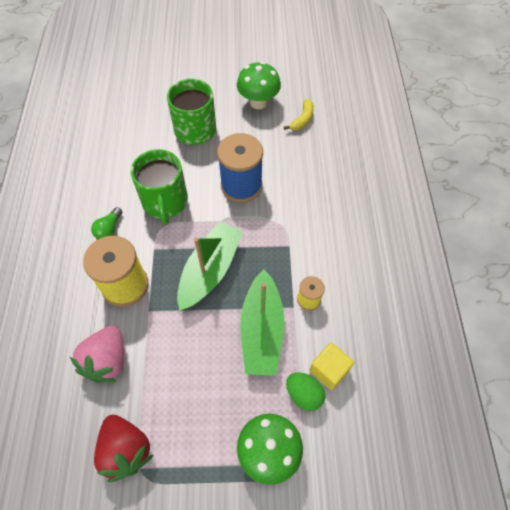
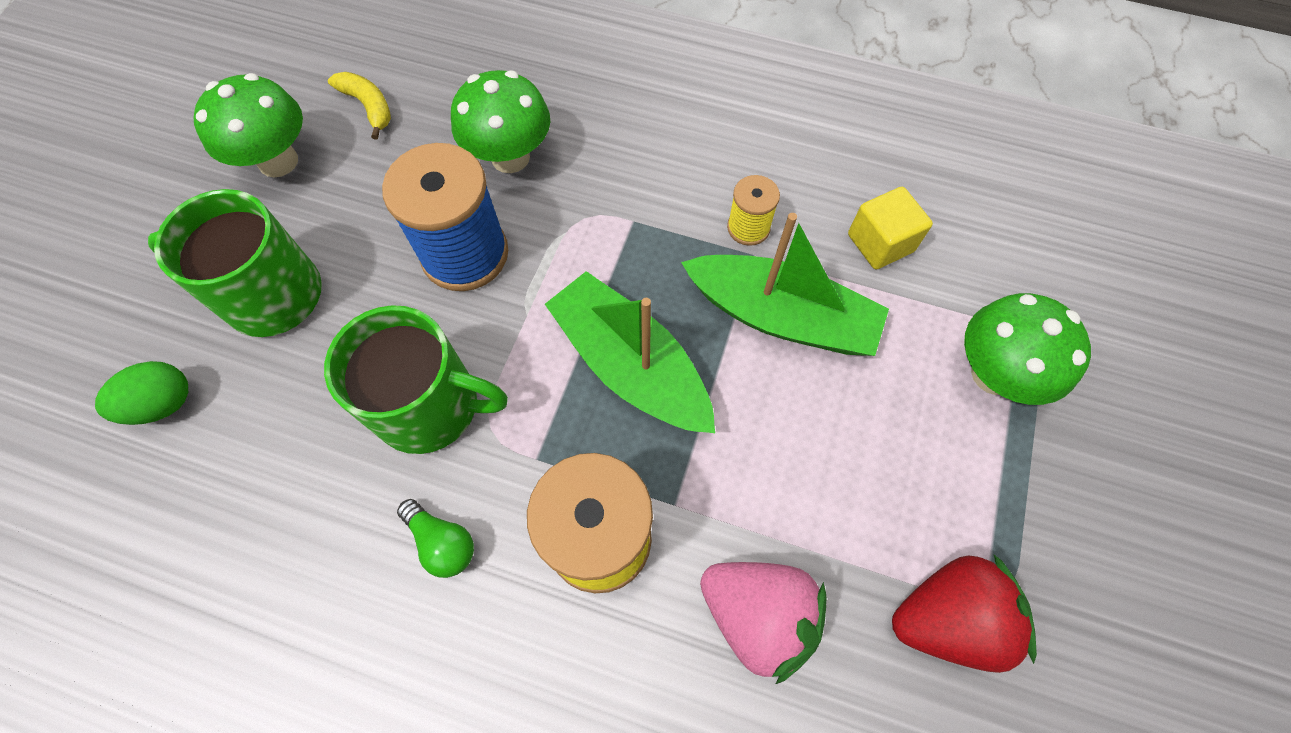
camera: 70 degrees left, 5 degrees up
(301, 183) = (510, 157): none -> green mushroom
(304, 394) = (911, 292): green egg -> green egg (163, 404)

